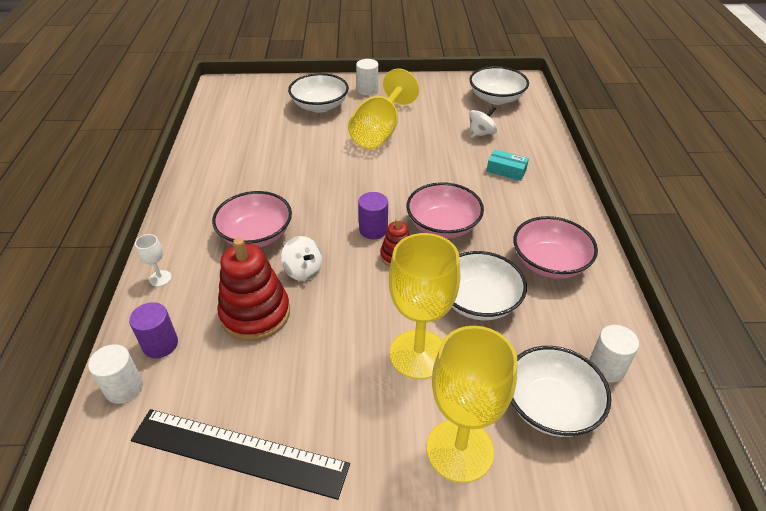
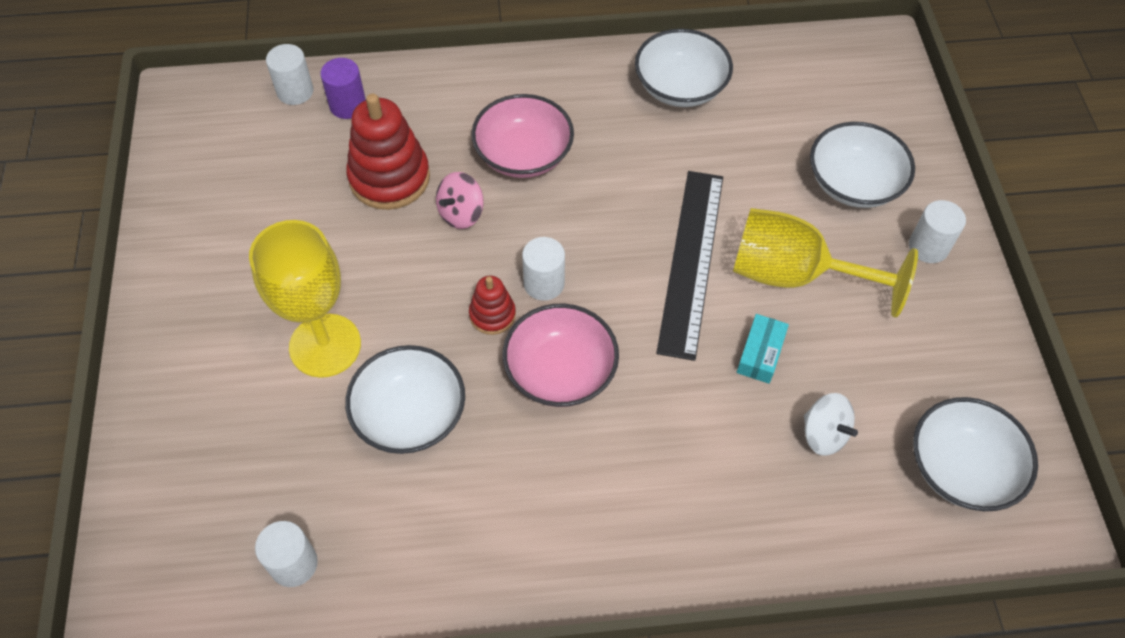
camera: 85 degrees right, 15 degrees up
(160, 278) = (444, 81): white goblet -> none
(239, 452) = (215, 196): black ruler -> black ruler (691, 261)
(303, 270) = (461, 213): white spinning top -> pink spinning top
(373, 230) = (544, 283): purple cylinder -> white cylinder
(460, 450) = (196, 388): yellow goblet -> none
(506, 170) = (715, 470): turquoise box -> turquoise box (760, 354)
(549, 263) = (487, 515): pink bowl -> none
(550, 406) = (242, 487): white bowl -> white bowl (680, 87)

